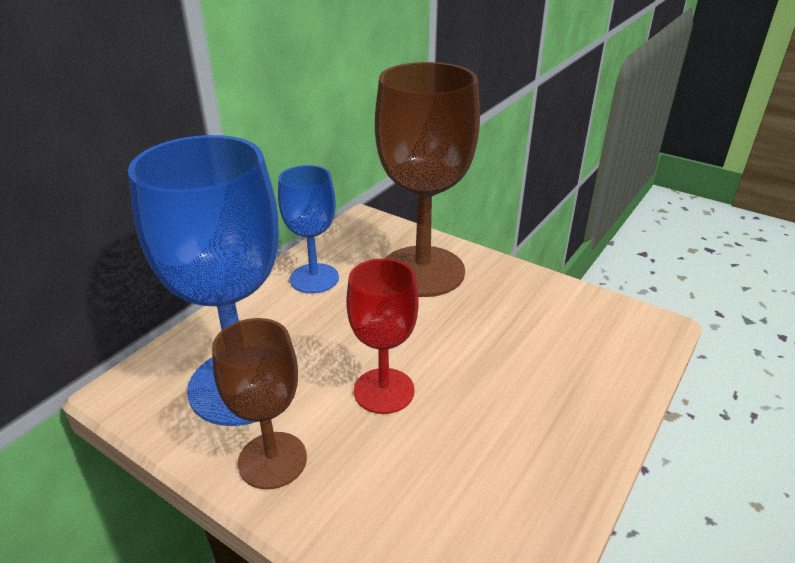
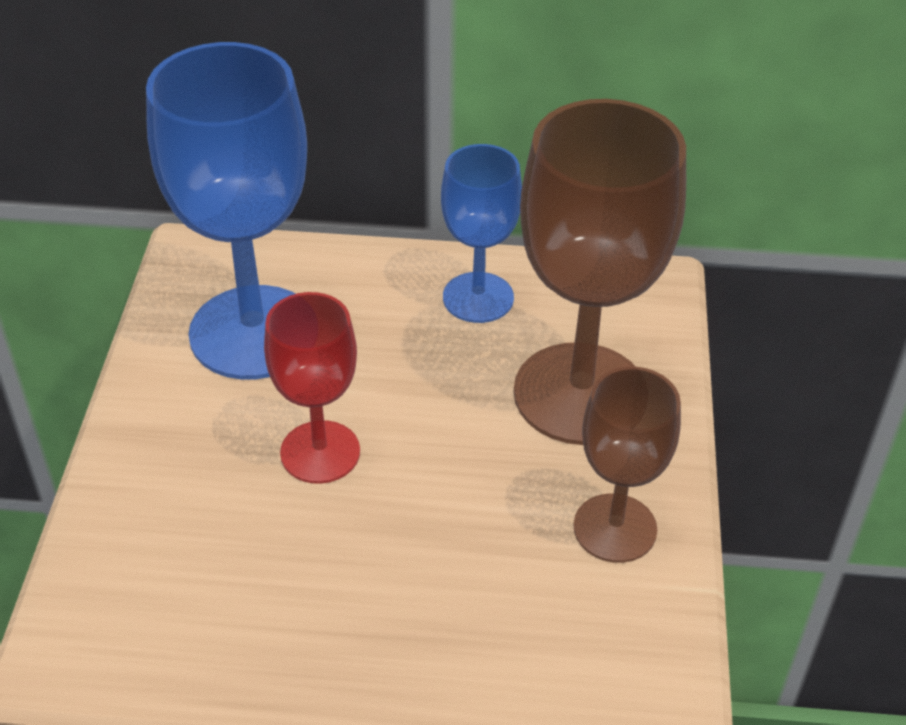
camera: 60 degrees right, 10 degrees up
(272, 460) = (168, 408): brown goblet -> brown goblet (615, 528)

